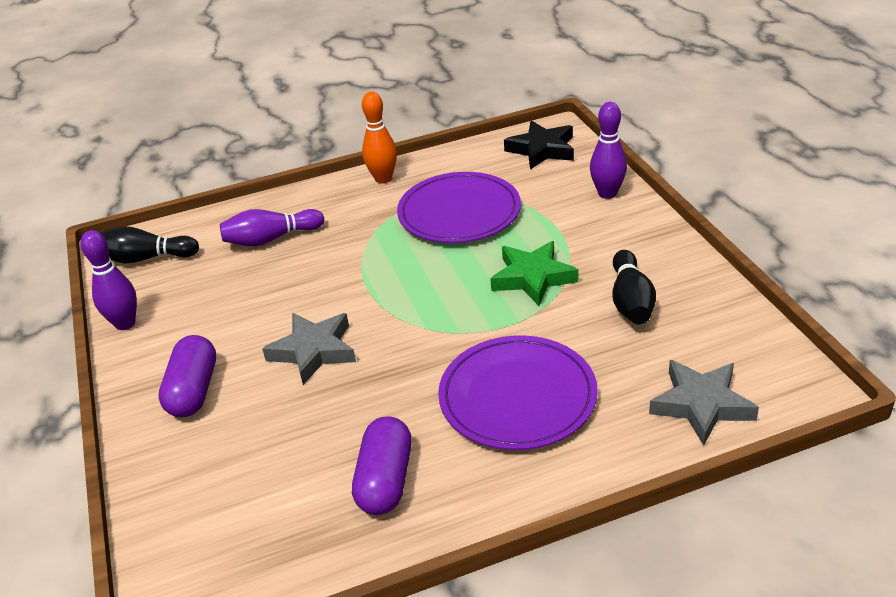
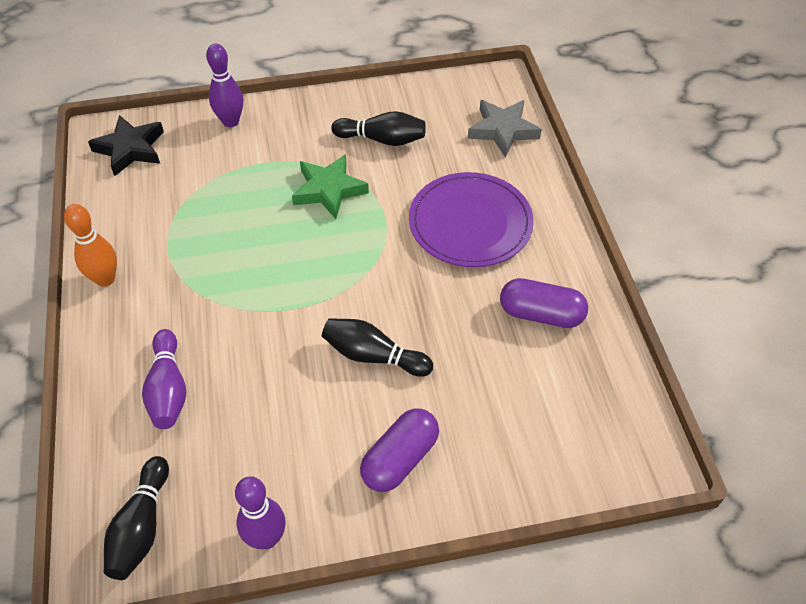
camera: 85 degrees left, 15 degrees up
(193, 390) = (400, 459): purple capsule -> purple capsule turned 60 degrees counterclockwise
(313, 351) = (373, 356): grey star -> black bowling pin
(459, 212) = (204, 225): purple plate -> none

